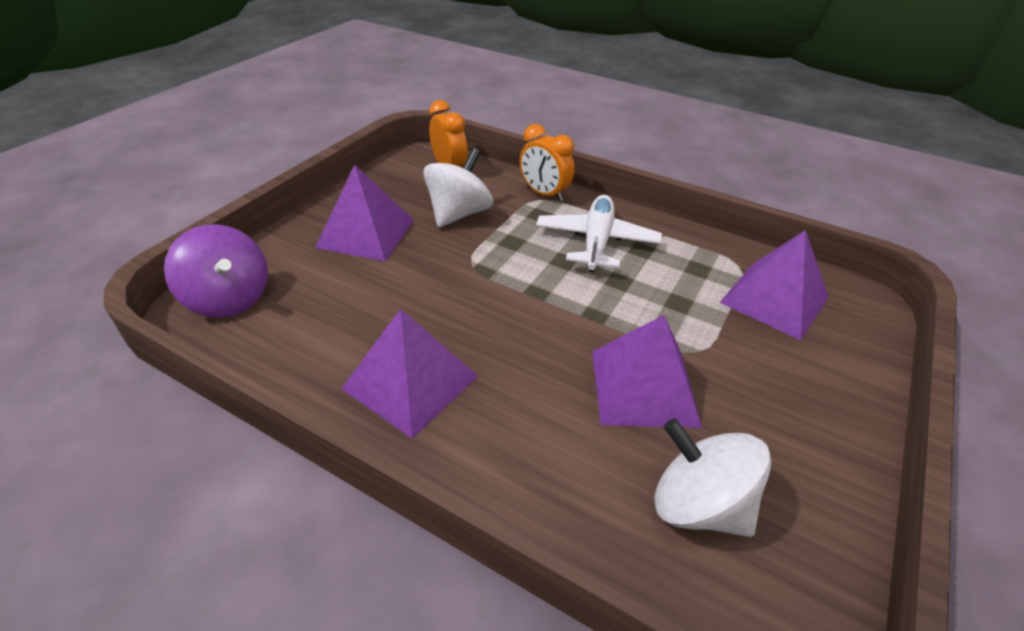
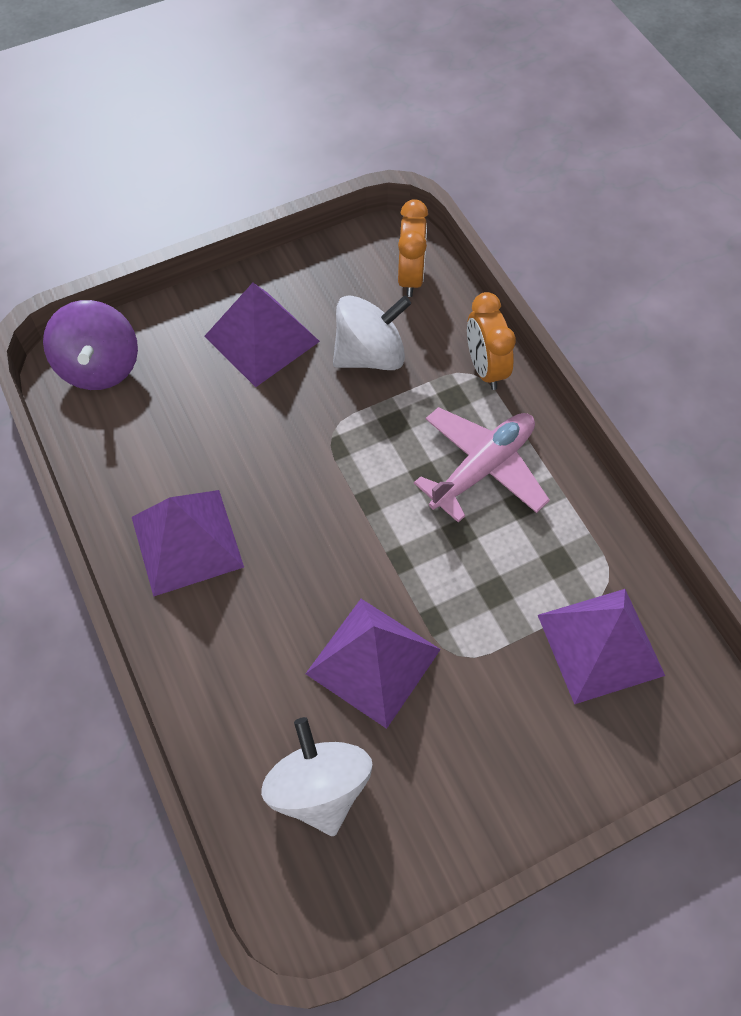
camera: 35 degrees right, 20 degrees up
(596, 241) = (482, 468): white plane -> pink plane

